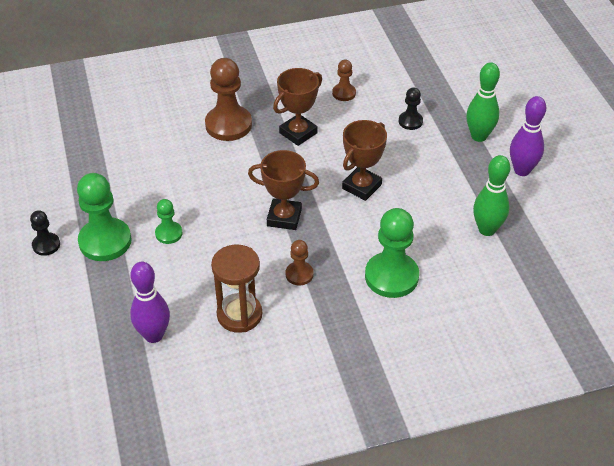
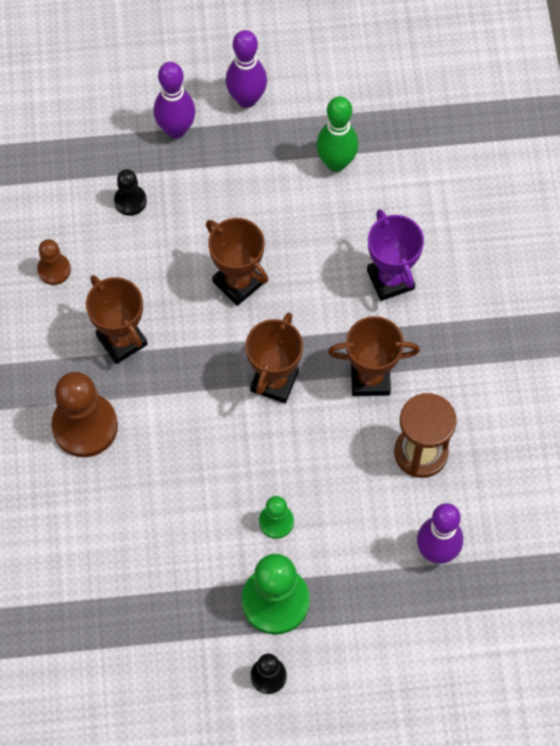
camera: 80 degrees left, 20 degrees up
(299, 274) = (370, 378): brown pawn -> brown trophy
(391, 276) = (390, 279): green pawn -> purple trophy
(479, 136) = (176, 129): green bowling pin -> purple bowling pin

